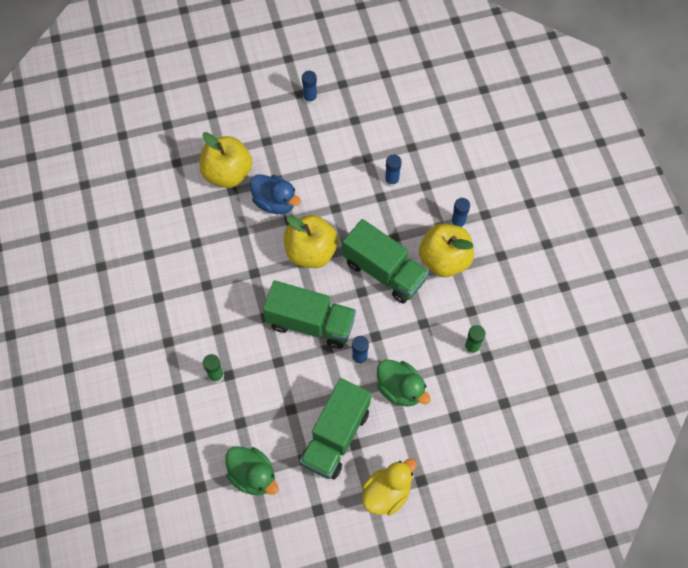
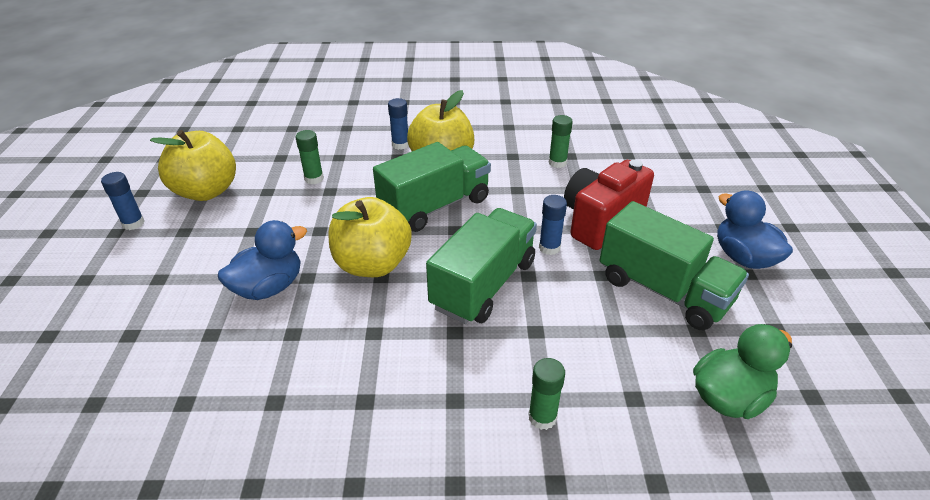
camera: 75 degrees left, 25 degrees down
(227, 173) = (176, 334): yellow apple -> yellow apple (206, 191)
(387, 493) = (743, 258): yellow duck -> blue duck
(392, 180) = (314, 179): blue glue stick -> green glue stick
(400, 389) = (600, 222): green duck -> red camera

